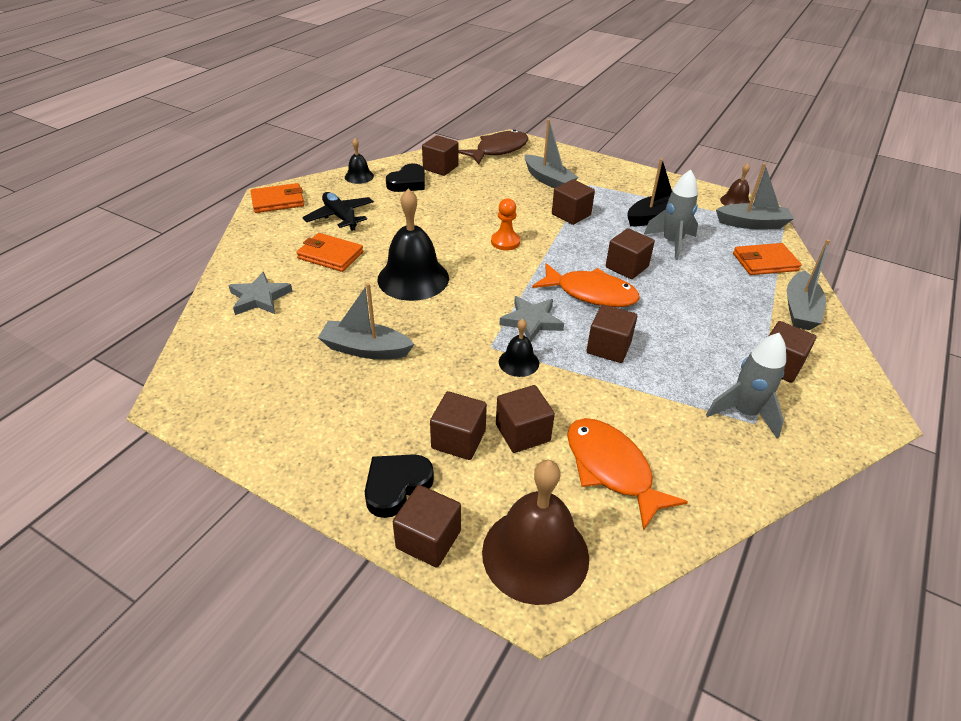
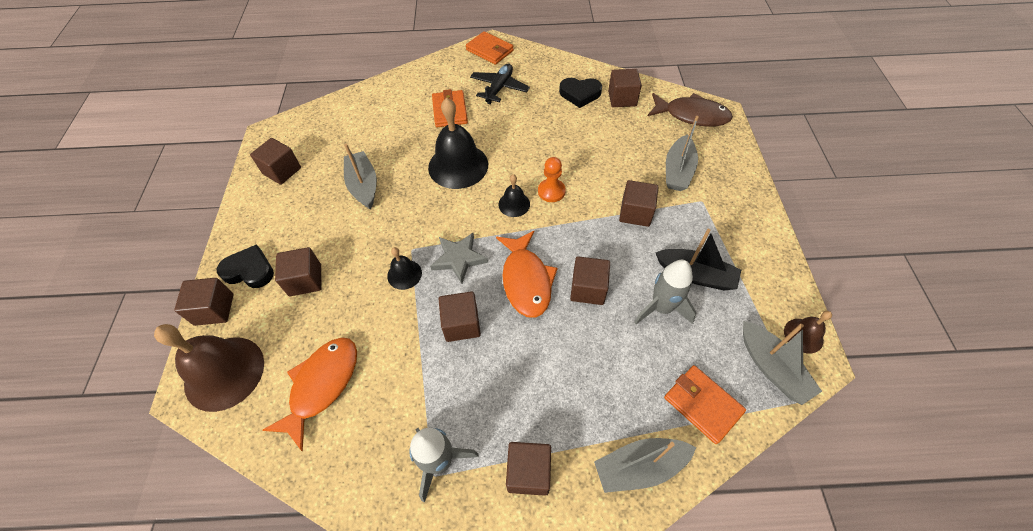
camera: 60 degrees right, 15 degrees up
(260, 298) = (379, 108): grey star -> none
(359, 176) = (561, 66): black bell -> black bell (514, 204)
(522, 433) = (331, 313): brown cube -> brown cube (282, 171)

